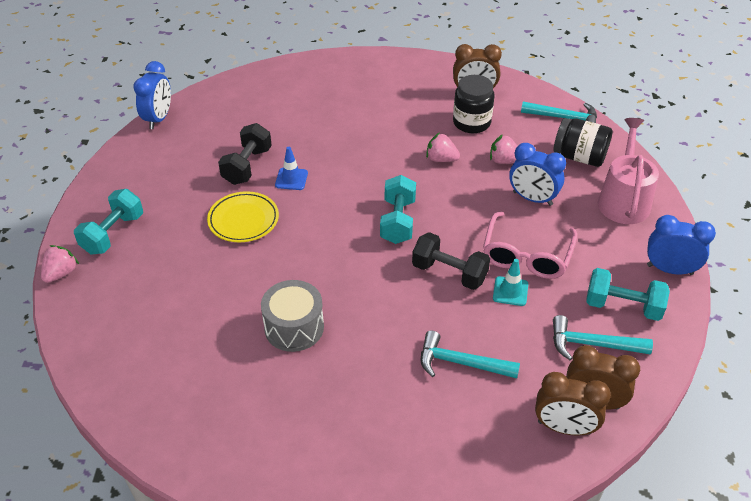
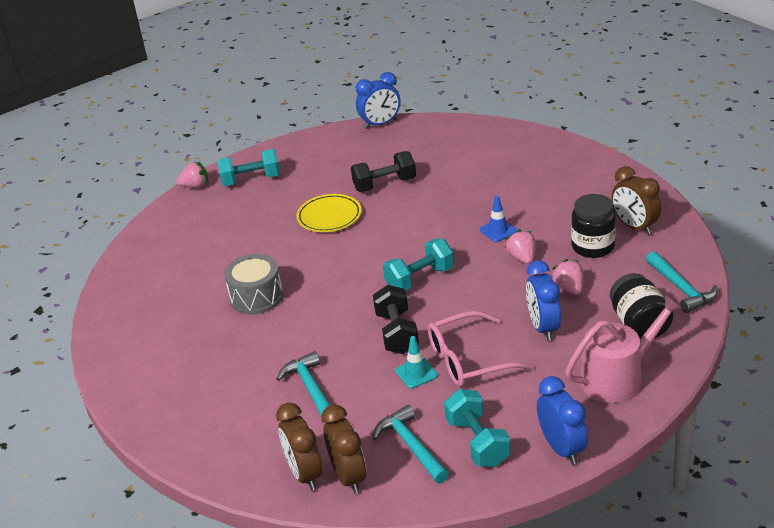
camera: 55 degrees right, 10 degrees down
(291, 179) = (398, 209): blue traffic cone -> blue traffic cone (498, 230)

